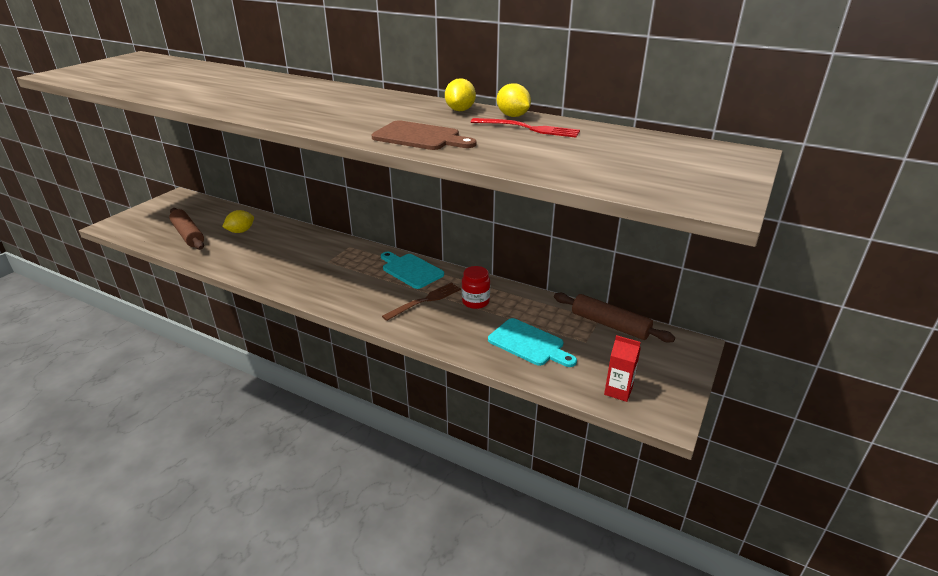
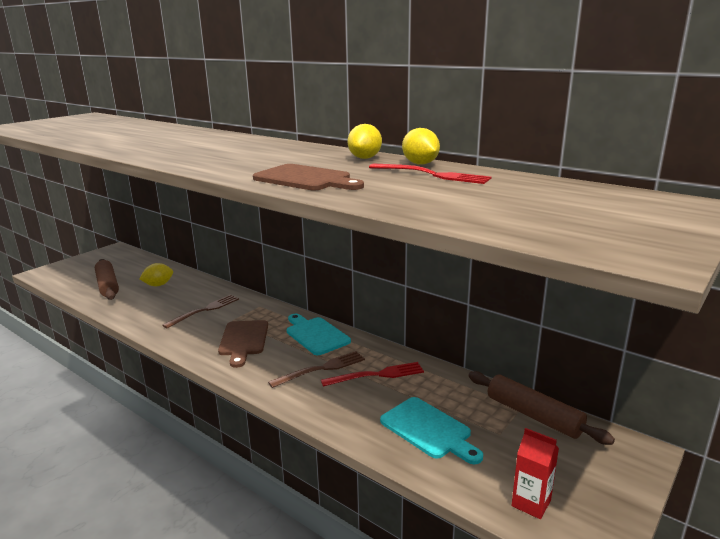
camera: 10 degrees right, 10 degrees down
(298, 253) = (205, 310): none -> brown fork
(345, 280) = (243, 340): none -> brown cutting board
(475, 302) = (377, 375): red jar -> red fork

